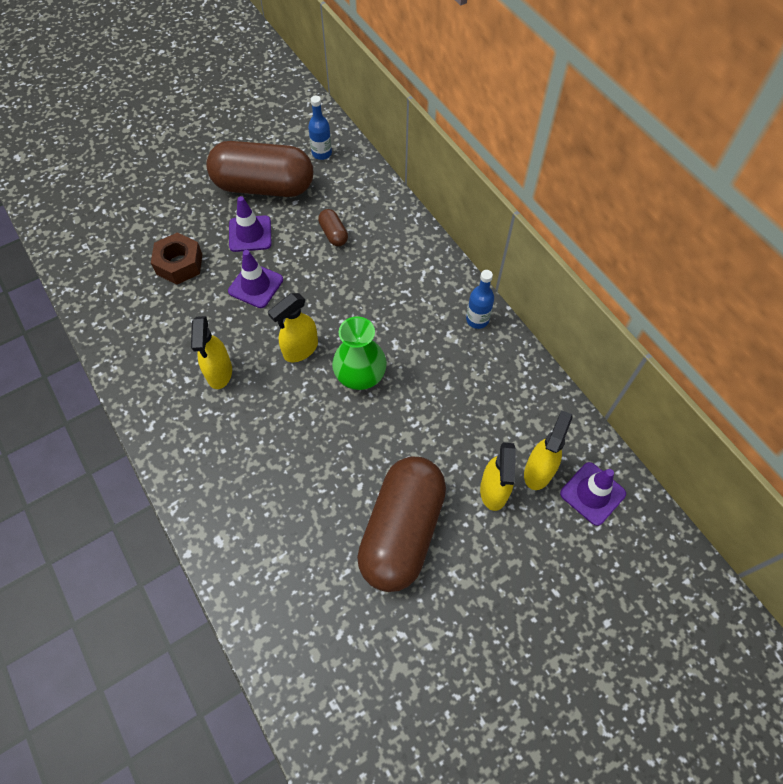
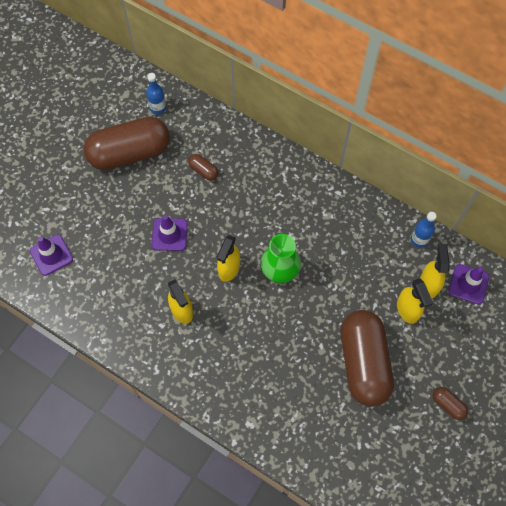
camera: 25 degrees left, 5 degrees up
(179, 264) = (103, 241): brown nut -> none
(250, 234) = (141, 196): purple traffic cone -> purple traffic cone (51, 255)
(477, 320) = (338, 195): blue bottle -> blue bottle (419, 240)
(486, 638) = (448, 405): none -> brown capsule

